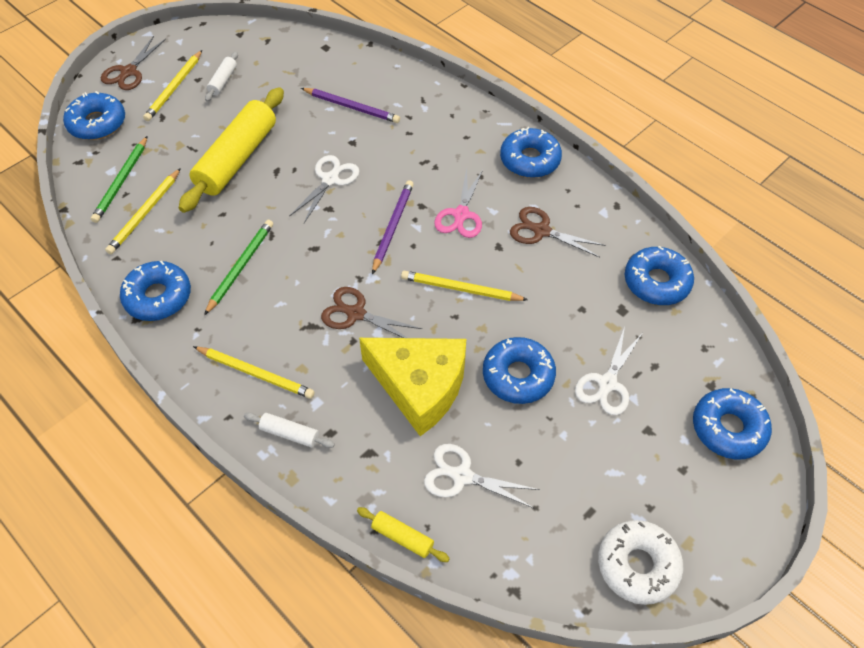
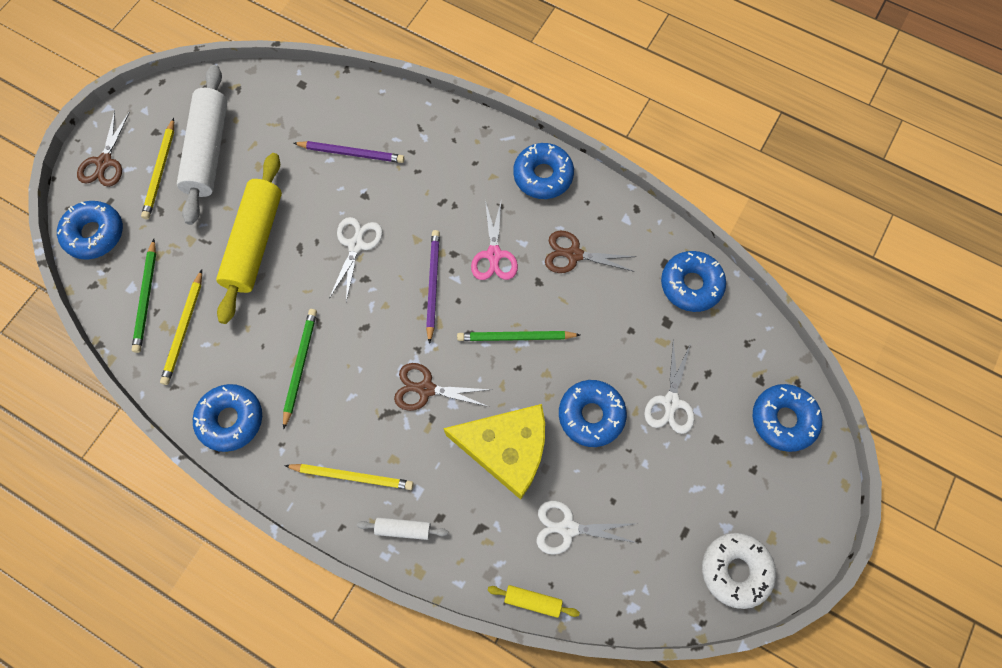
camera: 15 degrees left, 15 degrees up
(223, 81) = (209, 151): white rolling pin -> white rolling pin, size x2.29
(461, 289) = (516, 337): yellow pencil -> green pencil

